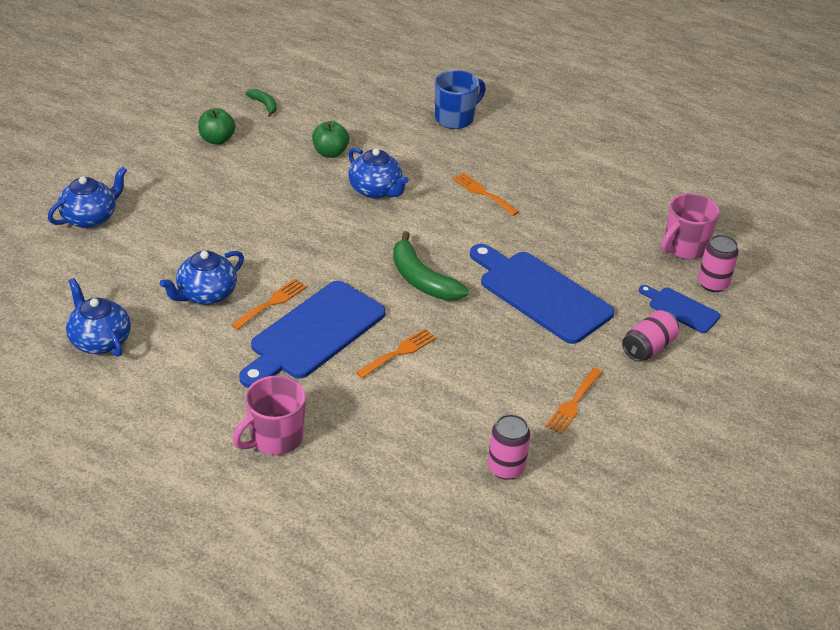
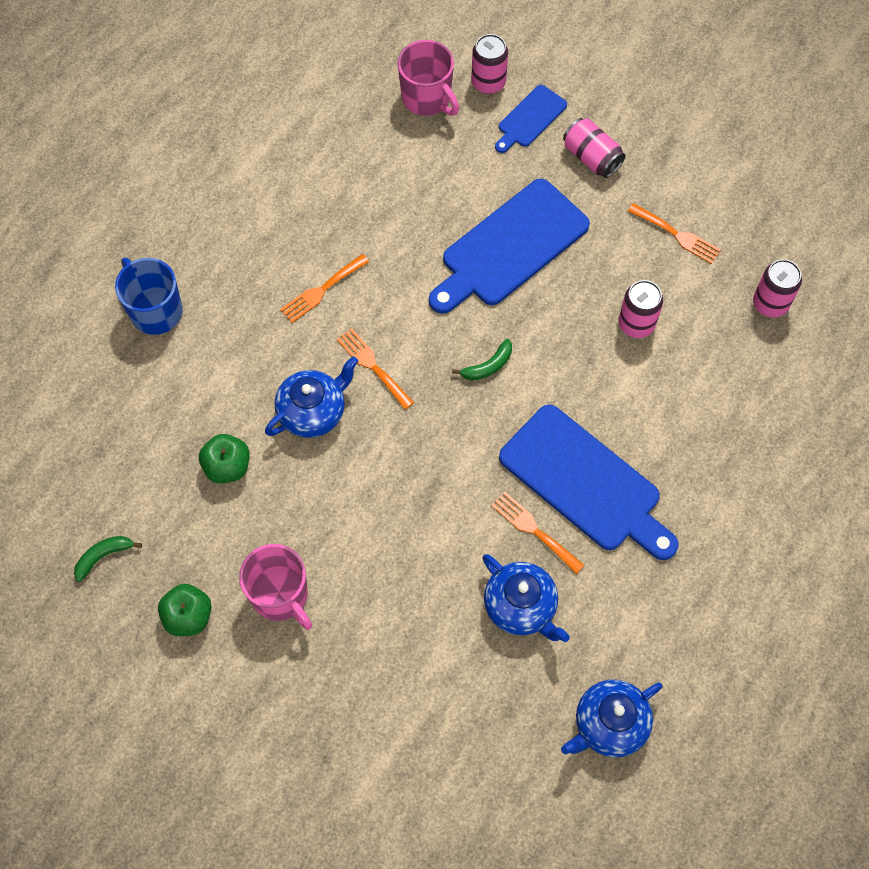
camera: 85 degrees left, 25 degrees up
(90, 218) = (367, 771): blue teapot -> none
(275, 438) = (750, 519): pink mug -> pink mug (281, 596)
(399, 352) = (611, 394): orange fork -> orange fork (372, 366)
(422, 280) = (488, 366): green banana -> green banana, size x0.52
(472, 371) = (636, 324): none -> pink can

